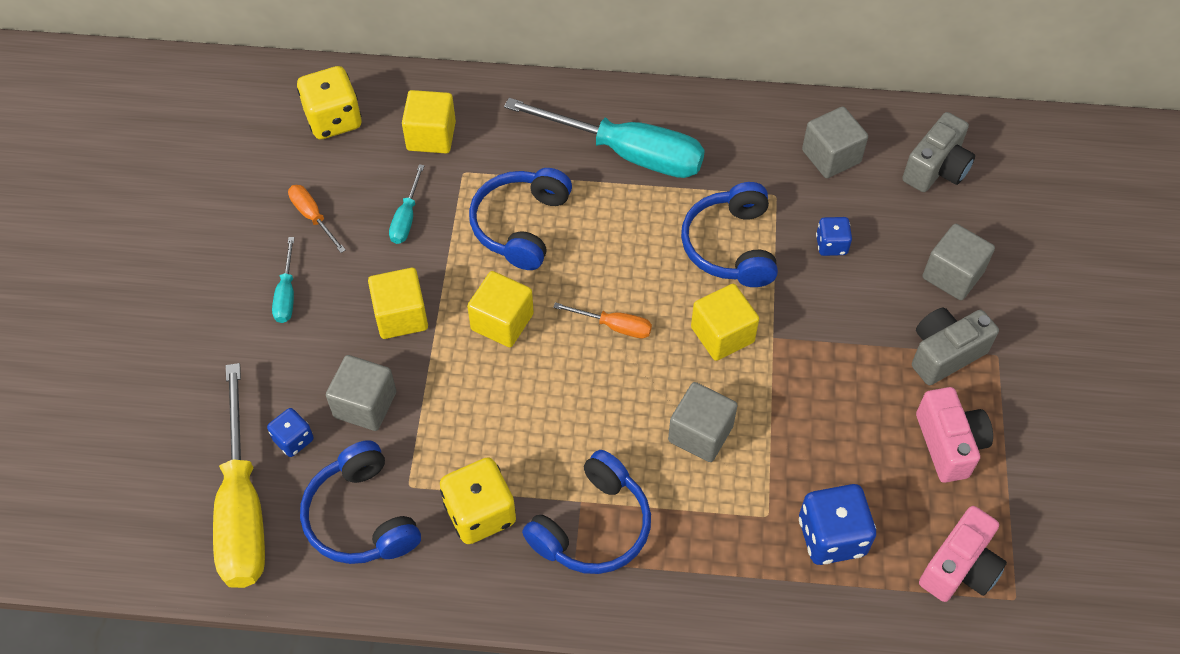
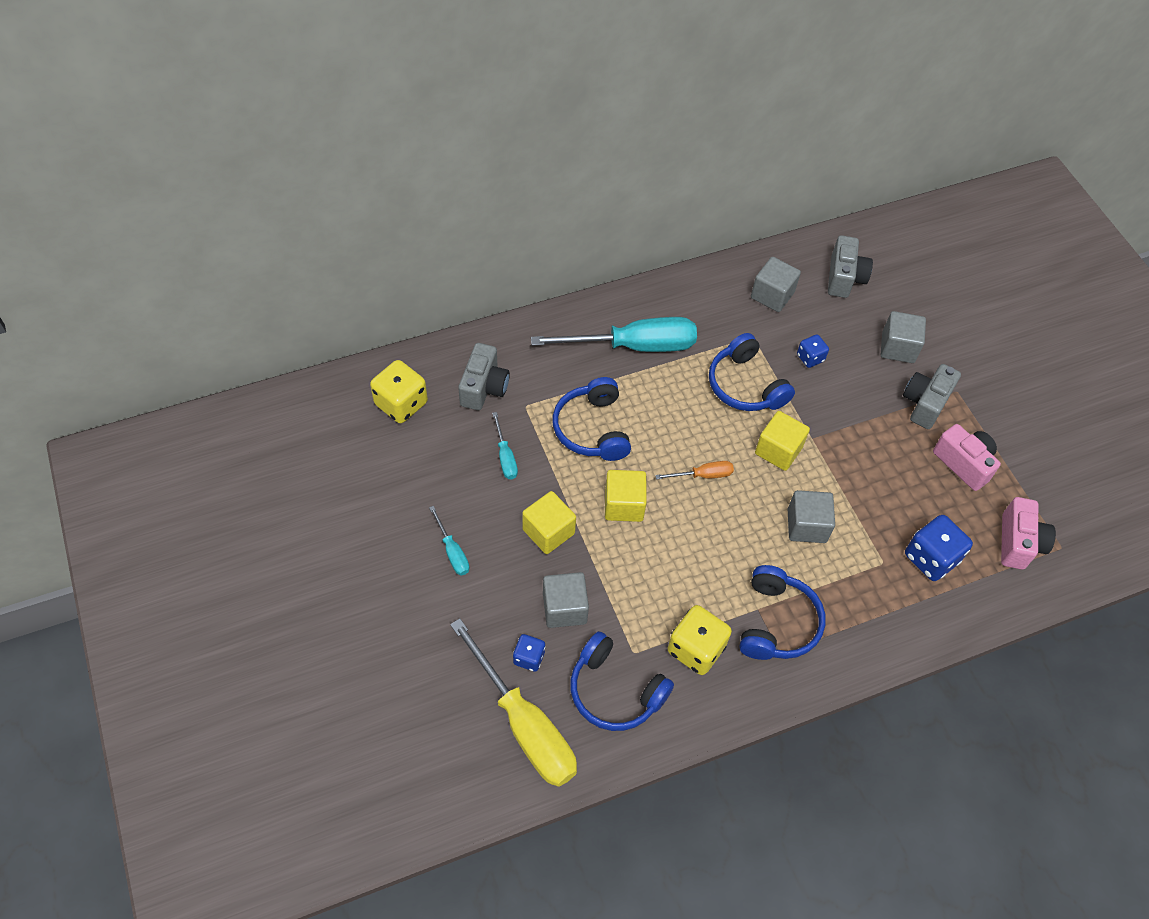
camera: 30 degrees left, 0 degrees up
(313, 217) = (434, 485): orange screwdriver -> none
(431, 136) = (484, 388): yellow cube -> grey camera

